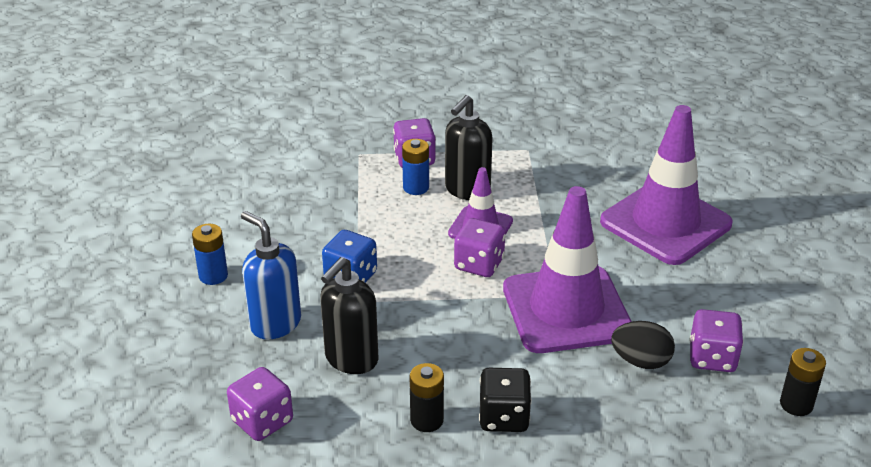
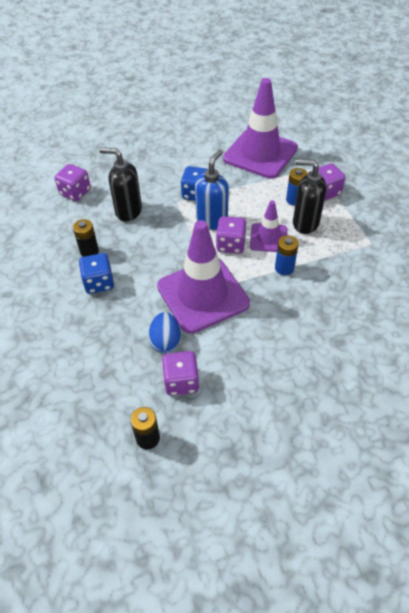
camera: 75 degrees right, 15 degrees up
(213, 276) = (176, 145): blue battery -> blue battery (284, 268)
(275, 323) = (147, 177): blue soap dispenser -> blue soap dispenser (212, 220)
(504, 417) = (99, 283): black dice -> blue dice
(641, 361) = (165, 341): black egg -> blue egg
(665, 223) = (324, 336): purple traffic cone -> purple traffic cone (260, 154)

